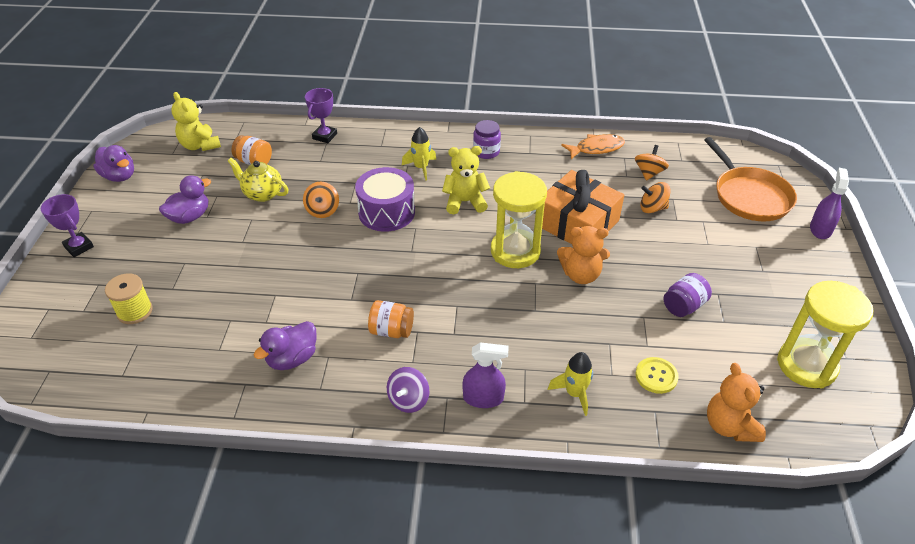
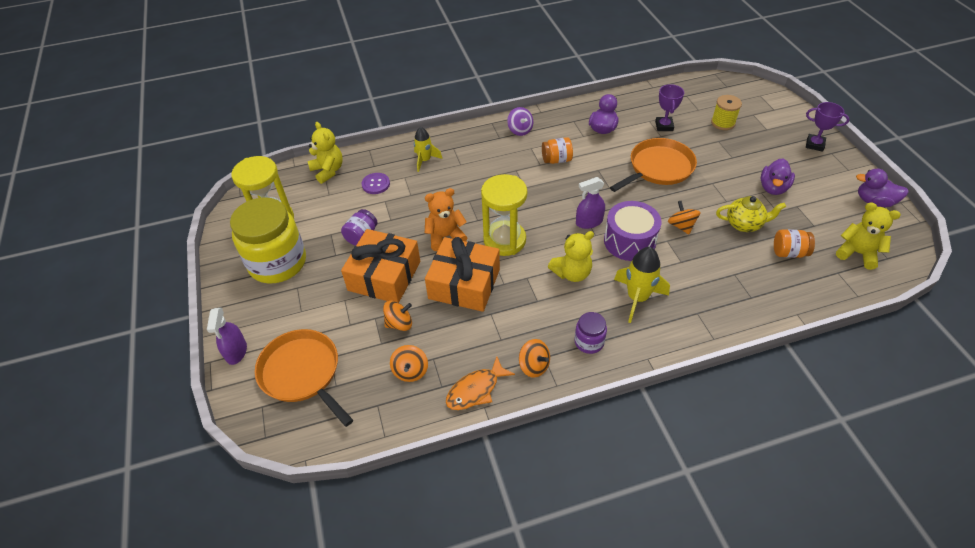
camera: 160 degrees right, 5 degrees up
(279, 277) = (658, 168): none -> orange pan
(325, 136) = (761, 305): purple trophy -> purple trophy (664, 126)
(408, 400) = (520, 130): purple spinning top -> purple spinning top turned 150 degrees clockwise
(421, 168) = (637, 298): yellow rocket -> yellow rocket, size x1.51
(483, 398) = (478, 143): purple spray bottle -> purple spray bottle (589, 222)
(541, 150) = (534, 366): none -> orange spinning top
(656, 376) = (376, 184): yellow button -> purple button
(661, 254) = (384, 276): none -> orange gift
(729, 426) = (328, 171): orange teddy bear -> yellow teddy bear
(791, 305) = (277, 263): none -> yellow jar

